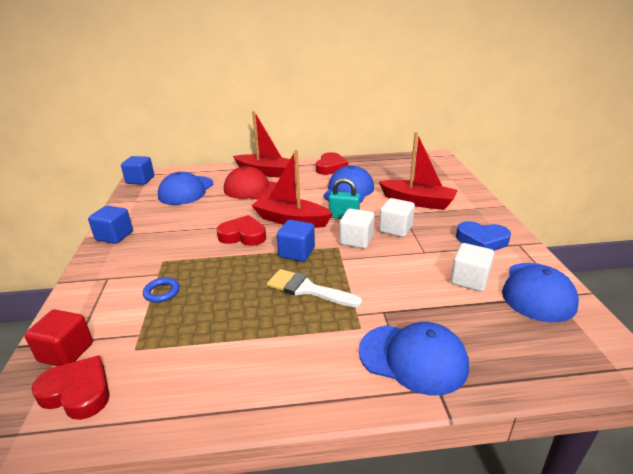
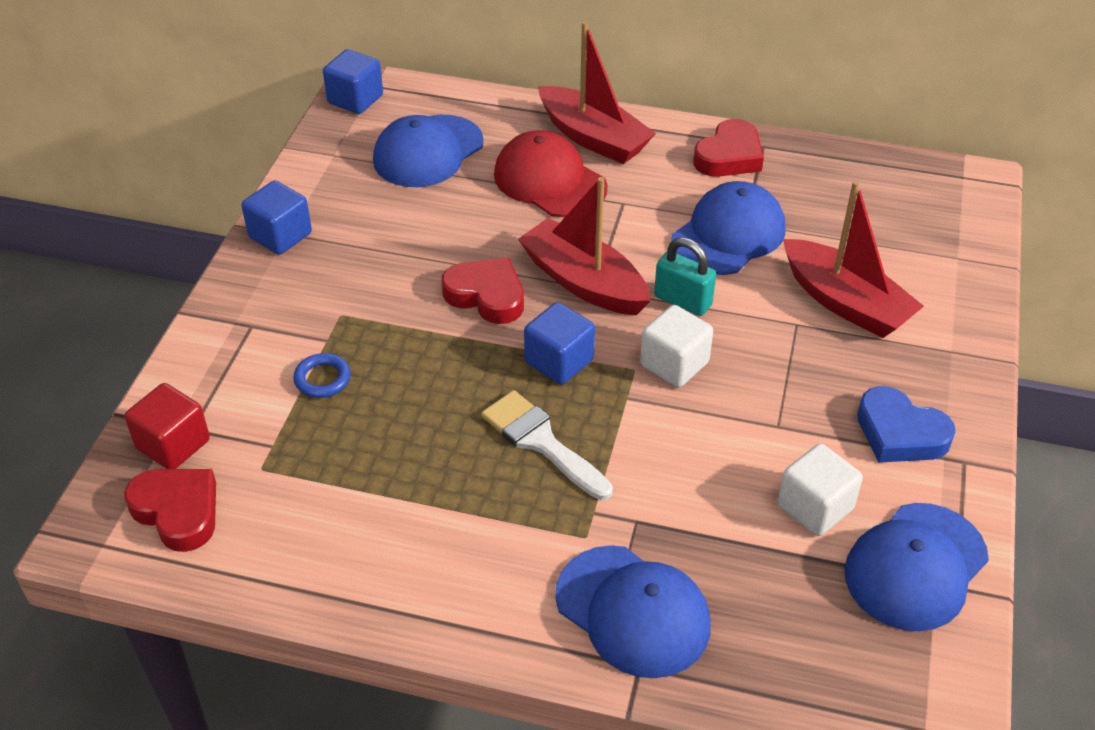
camera: 20 degrees right, 15 degrees up
(395, 229) = (759, 359): white cube -> none

